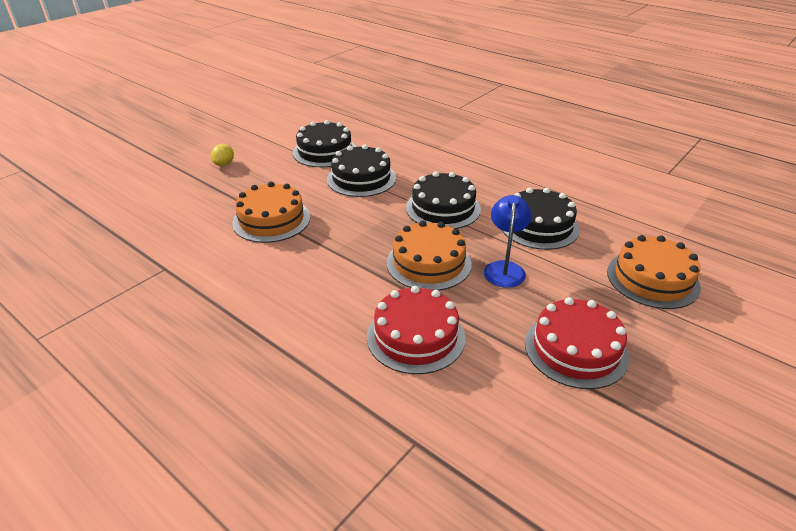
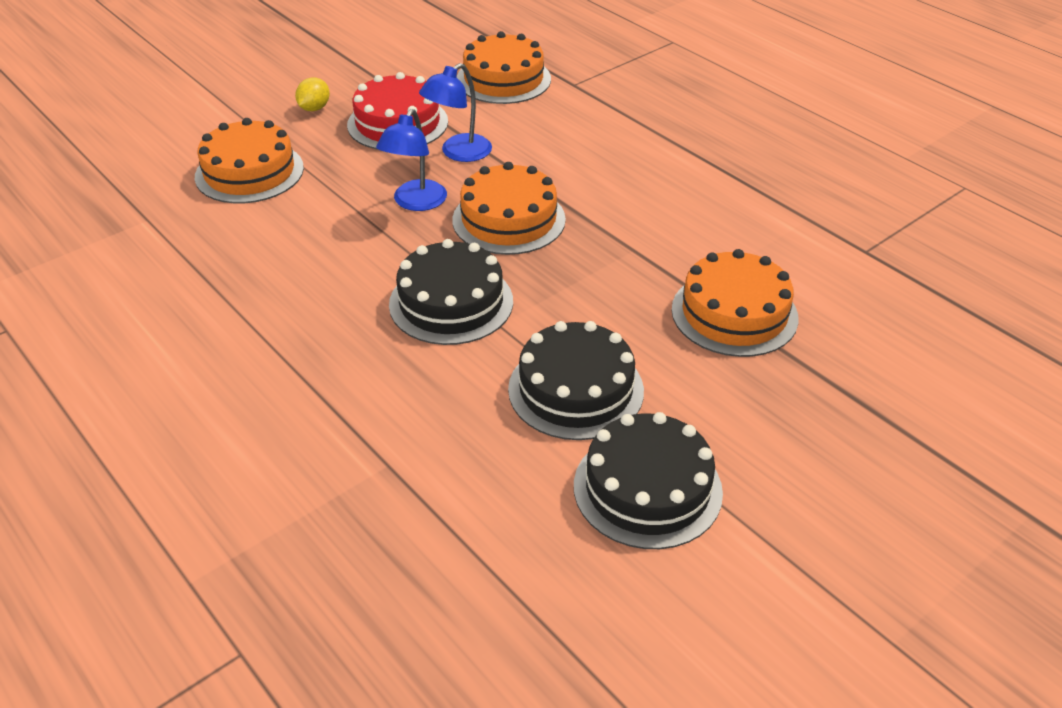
camera: 170 degrees left, 5 degrees up
(224, 164) = (869, 473): yellow lemon -> yellow lemon (314, 108)
(416, 336) = (551, 148): red cake -> none
(497, 320) = (458, 153): none -> blue lamp
(503, 440) = (503, 79): none -> orange cake
(539, 226) = (325, 254): black cake -> none

